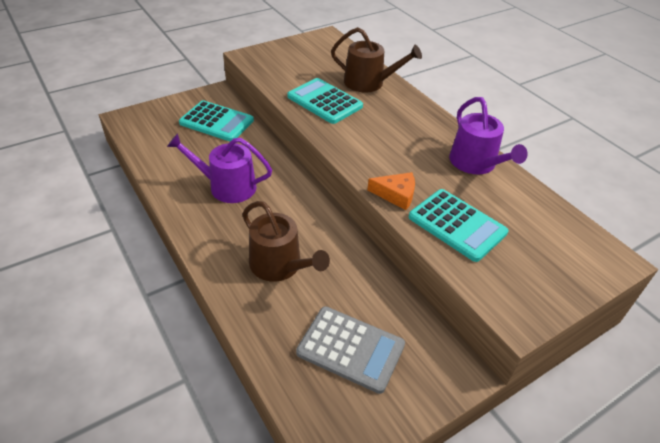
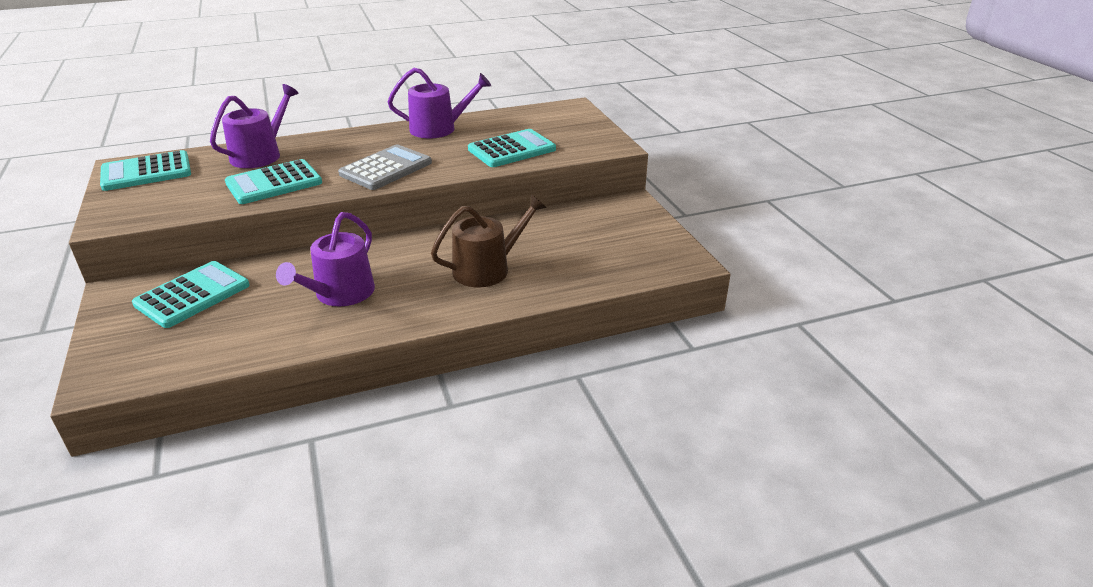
camera: 75 degrees left, 10 degrees down
(321, 47) = (146, 172): none -> turquoise calculator
(350, 349) = (598, 243): grey calculator -> grey calculator (386, 168)
(369, 83) = (260, 155): brown watering can -> purple watering can
(396, 195) = (459, 168): orange cheese -> none

